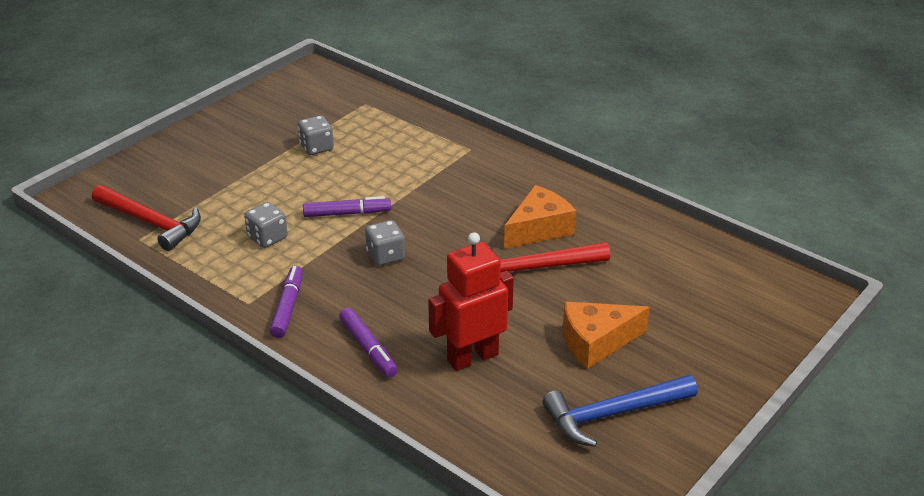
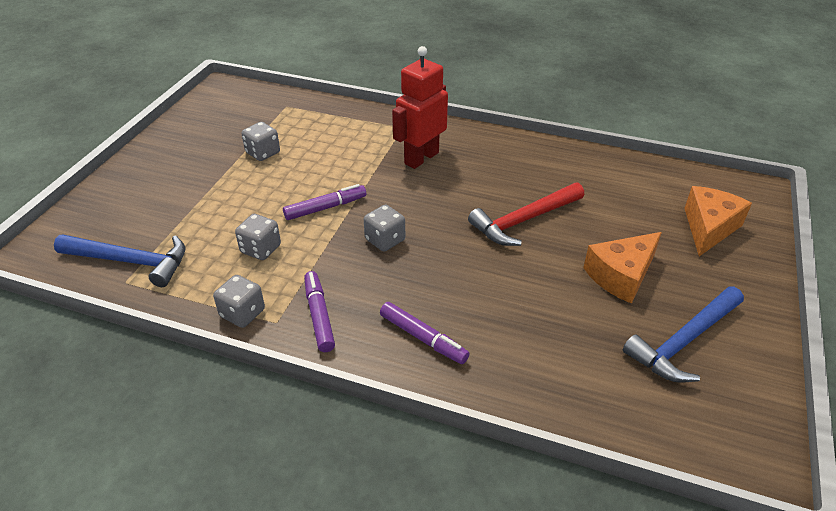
camera: 20 degrees left, 5 degrees up
(151, 223) = (131, 262): red hammer -> blue hammer
(223, 289) = (242, 313): none -> grey dice
(472, 357) = (525, 320): red robot -> red robot (421, 158)
(539, 229) = (504, 184): orange cheese -> orange cheese (709, 228)

